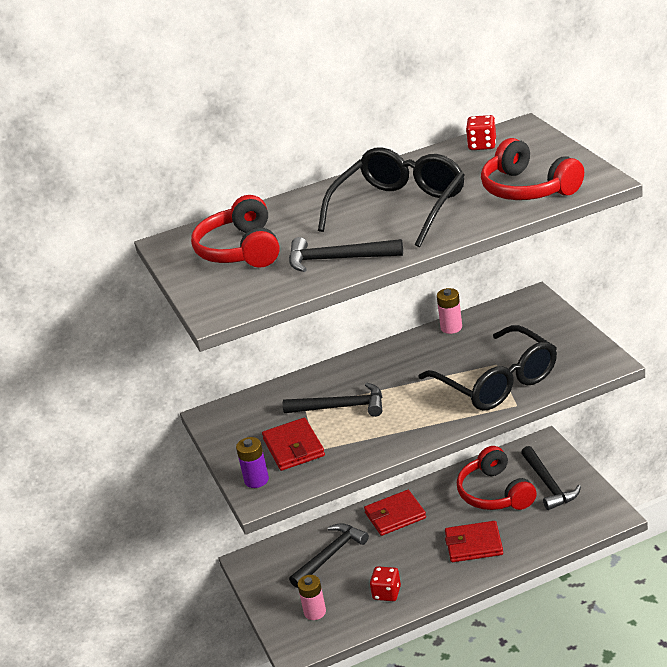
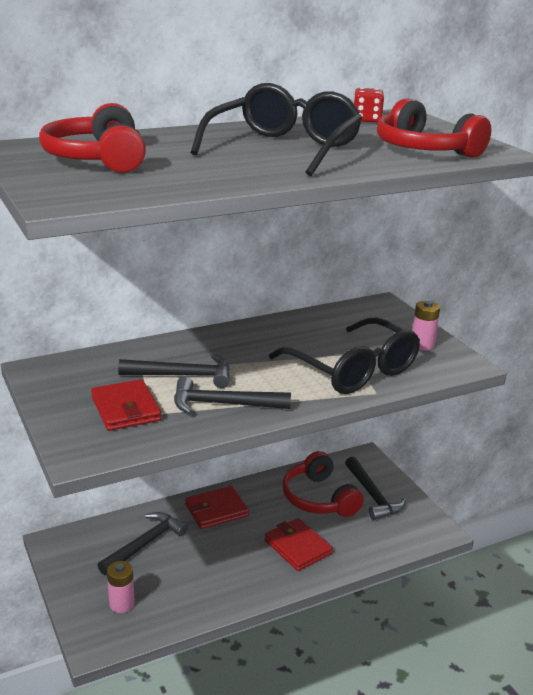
camera: 10 degrees left, 5 degrees down
(256, 480) = (77, 438): purple battery -> none
(337, 259) = (213, 176): black hammer -> black hammer (223, 404)
(386, 593) = (203, 590): red dice -> none
(451, 327) = (301, 318): pink battery -> pink battery (422, 345)
(474, 544) = (297, 547): red wallet -> red wallet turned 60 degrees clockwise

